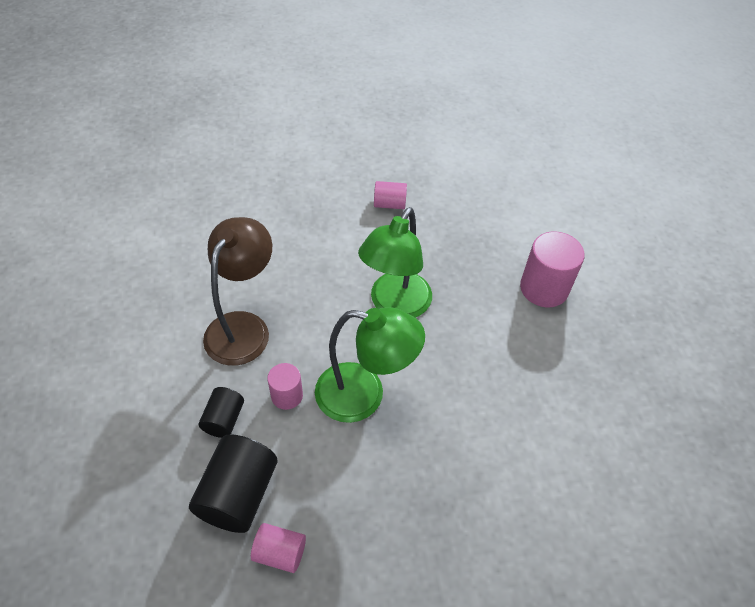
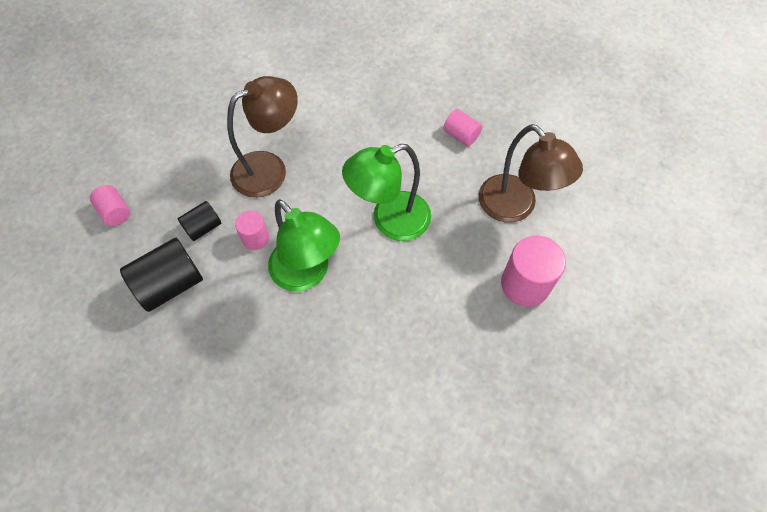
camera: 40 degrees right, 10 degrees up
(280, 553) = (162, 341): pink cylinder -> pink cylinder (115, 212)
(483, 235) = (515, 207): none -> brown lamp

